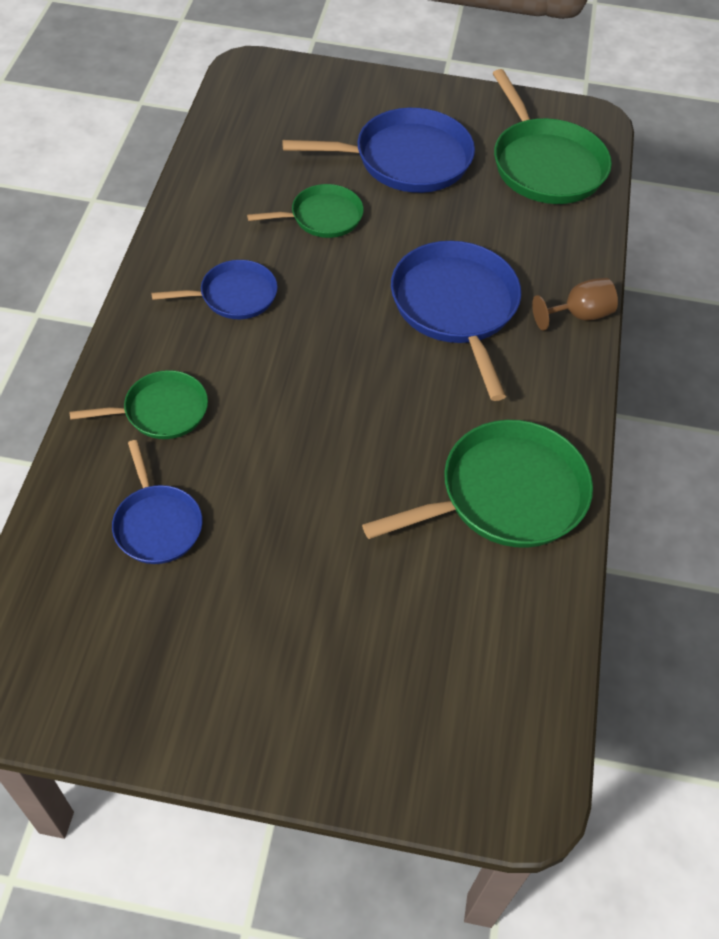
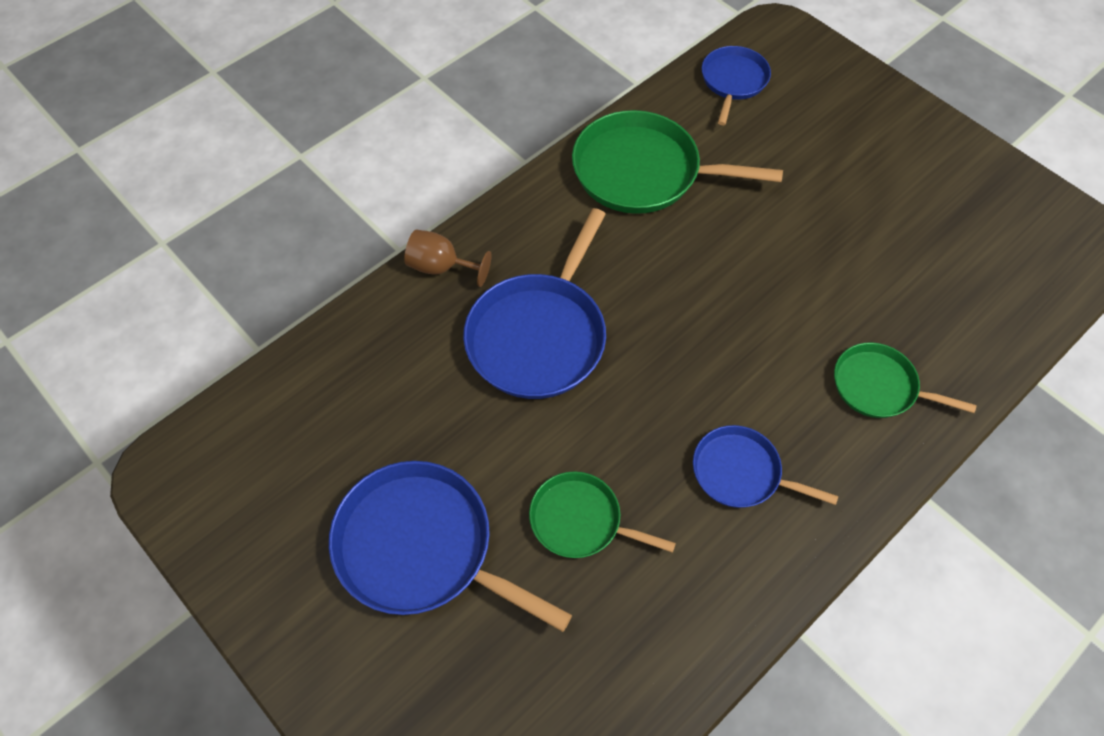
camera: 140 degrees left, 5 degrees up
(157, 524) = (928, 291): blue pan -> blue pan (733, 81)
(546, 165) = (285, 443): green pan -> none

